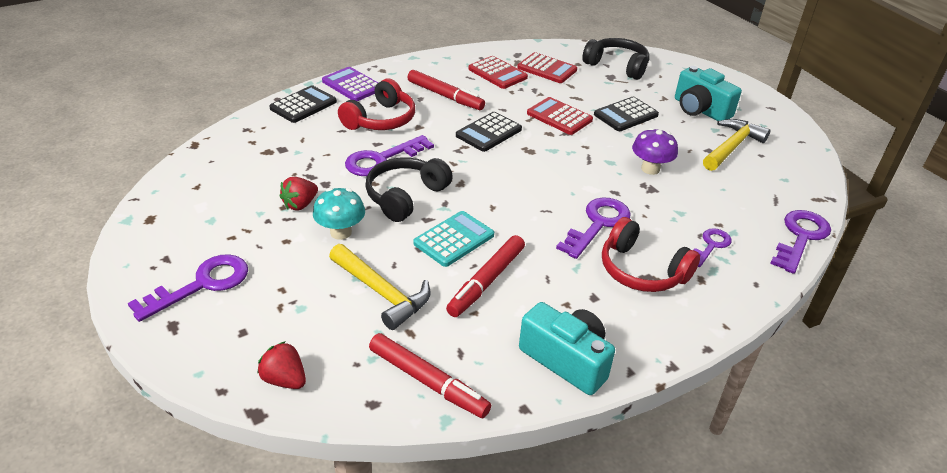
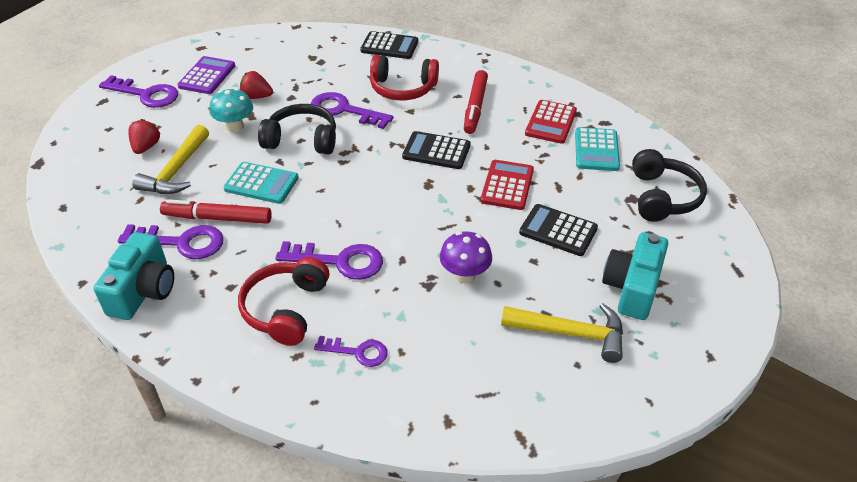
camera: 65 degrees right, 5 degrees up
(284, 379) = (71, 162): red strawberry -> red strawberry (146, 147)
(352, 85) = (443, 55): purple calculator -> purple calculator (207, 76)
(428, 381) = (92, 225): red marker -> none
(547, 69) = (596, 150): red calculator -> turquoise calculator
(800, 237) = (424, 429): purple key -> purple key (181, 242)

